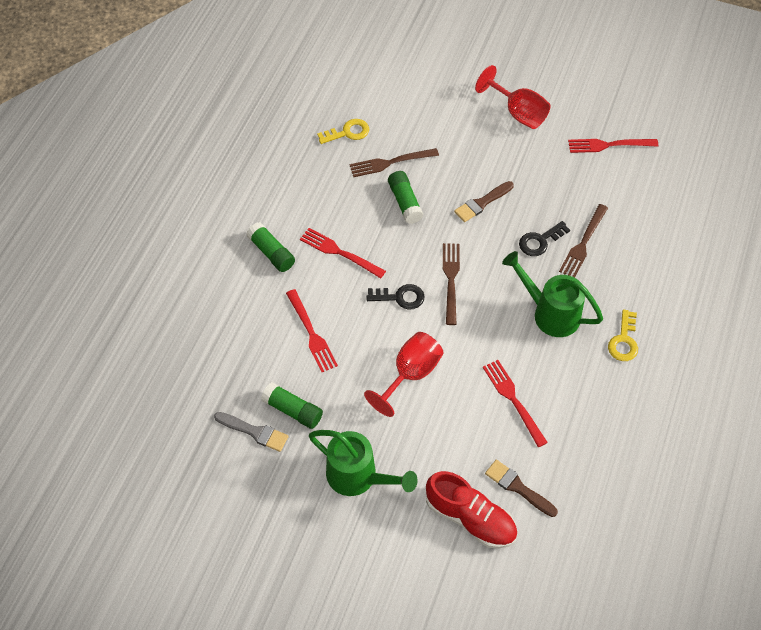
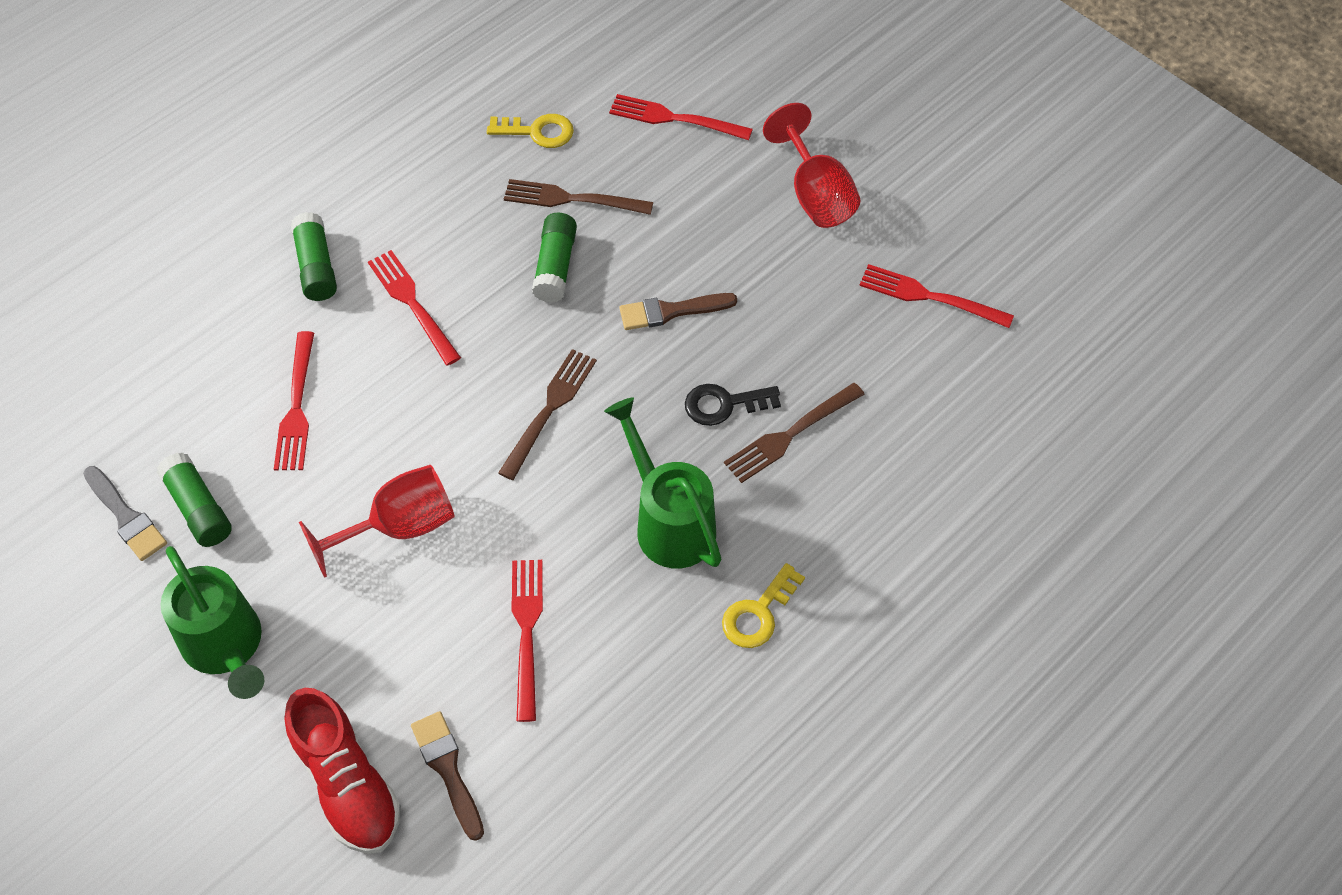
camera: 25 degrees right, 0 degrees up
(400, 297) = (458, 405): black key -> none
(418, 98) = (675, 119): none -> red fork

